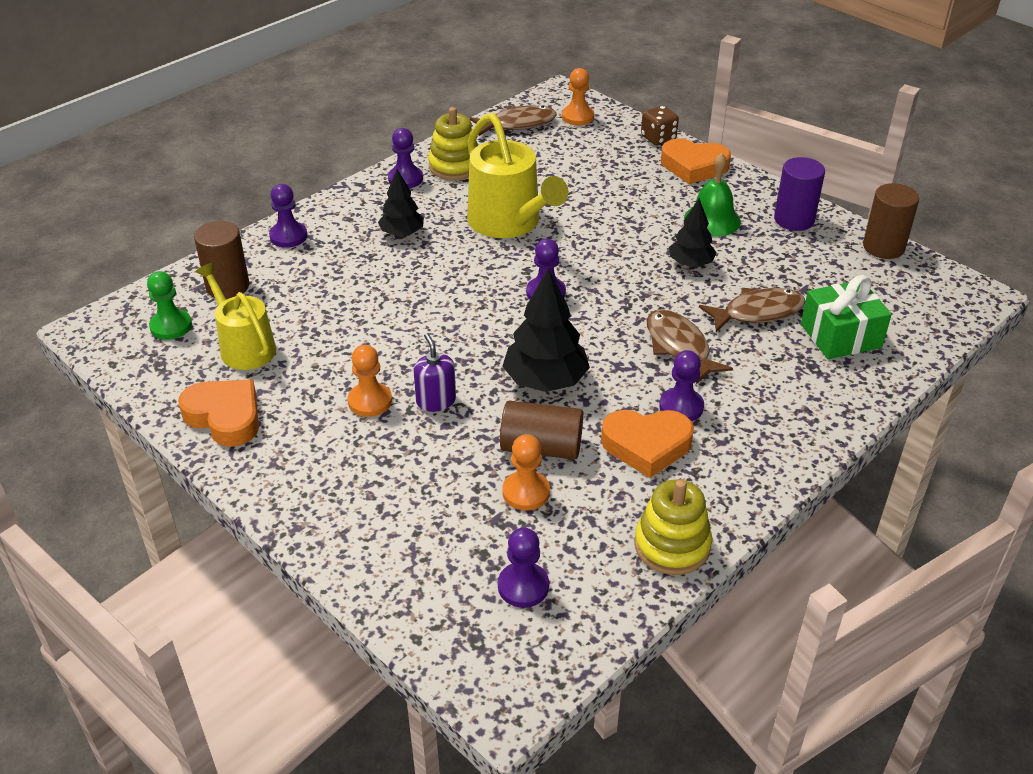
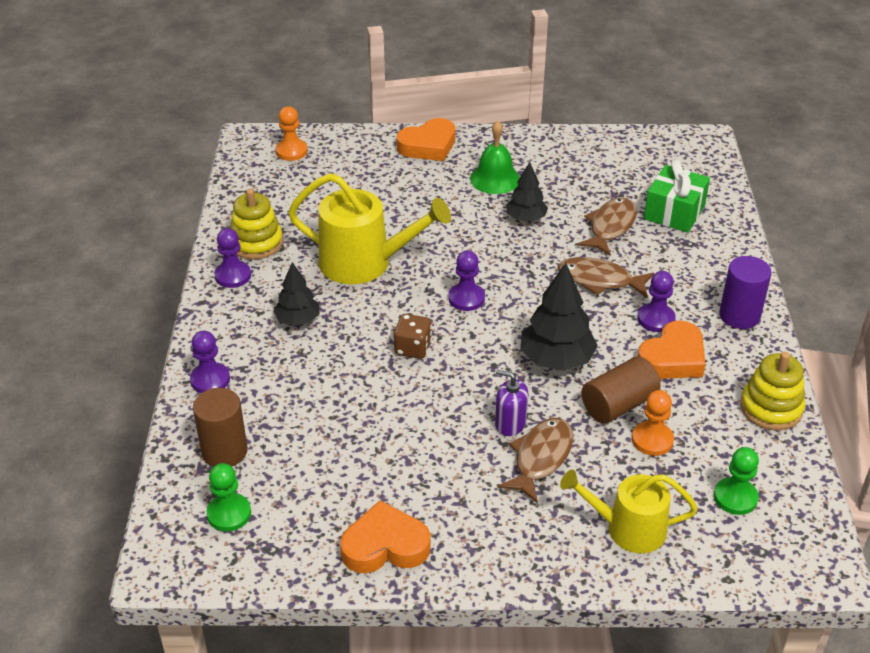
camera: 45 degrees left, 0 degrees up
(244, 347) = (315, 486): yellow watering can -> yellow watering can (628, 528)
(370, 401) = (468, 456): orange pawn -> none
(518, 124) = (254, 181): brown fish -> brown fish (541, 458)
(523, 586) = (735, 497): purple pawn -> green pawn
(658, 138) = (374, 137): brown dice -> brown dice (413, 348)
(794, 220) = (543, 149): purple cylinder -> purple cylinder (739, 316)
(883, 247) = (618, 138): brown cylinder -> none

